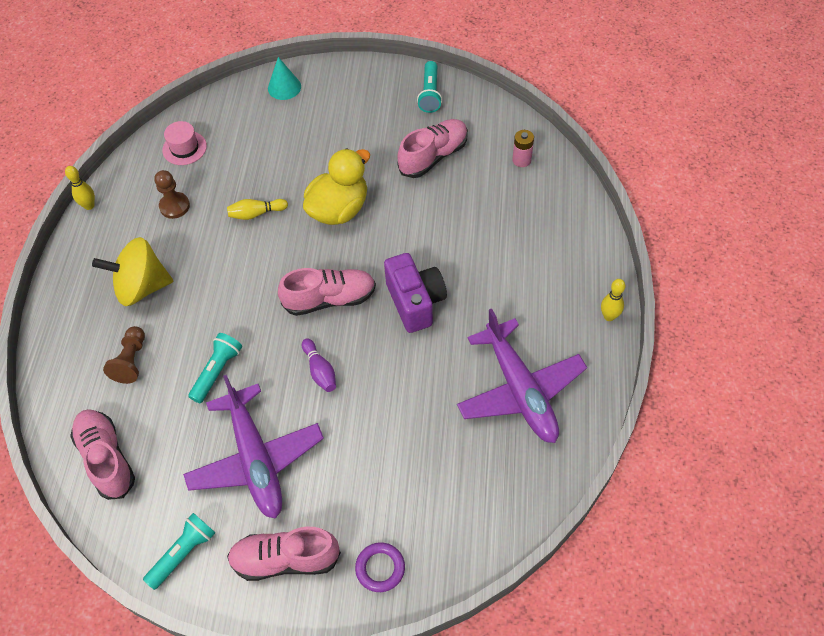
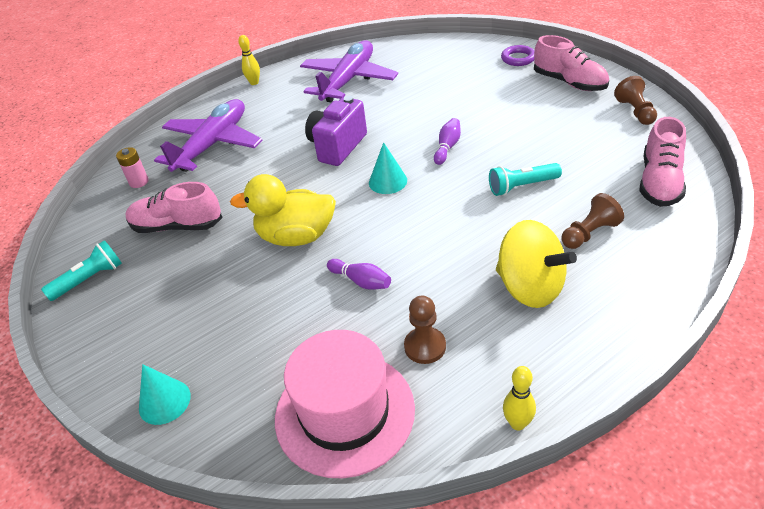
camera: 130 degrees left, 15 degrees down
(183, 553) = (635, 111): turquoise flashlight -> brown pawn
(184, 148) = (344, 412): pink hat -> pink hat, size x2.04
(256, 213) = (361, 281): yellow bowling pin -> purple bowling pin
(256, 460) = (543, 128): purple plane -> purple plane (213, 144)
(330, 299) = (388, 181): pink shoe -> turquoise cone

